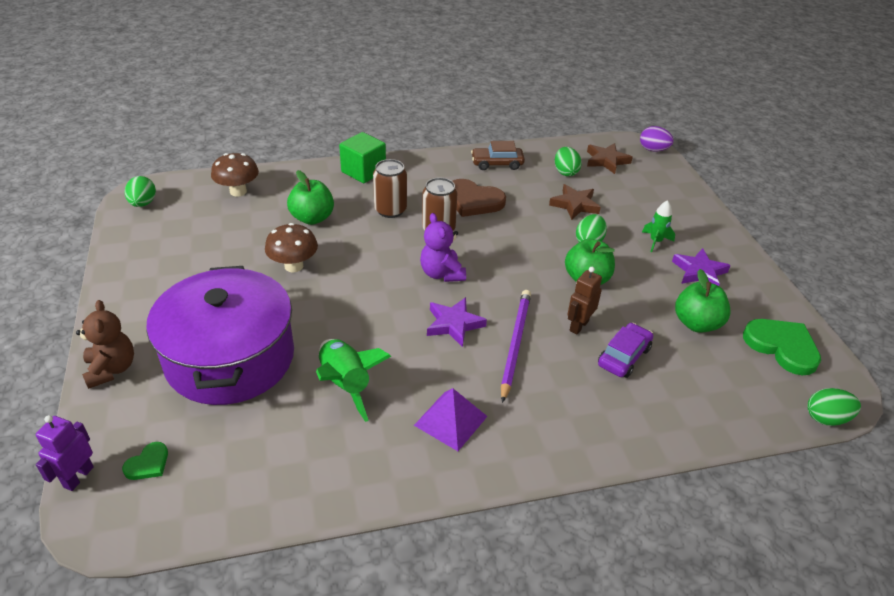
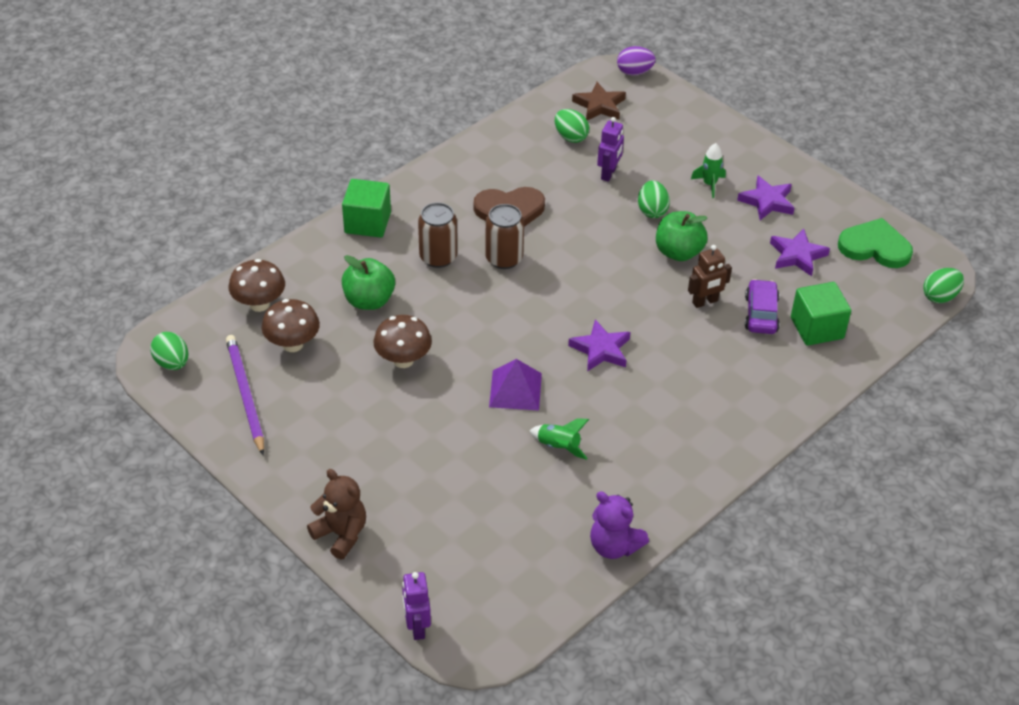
camera: 30 degrees left, 5 degrees up
(148, 464) = (462, 588): green heart -> none
(230, 224) = (293, 344): none -> brown mushroom
(230, 358) = (436, 473): purple pot -> none
(345, 384) = (558, 447): green rocket -> green rocket, size x0.59
(442, 273) = (548, 304): purple teddy bear -> purple teddy bear (614, 546)
(450, 420) = (669, 434): purple pyramid -> purple pyramid (515, 390)
(497, 164) = (495, 155): brown car -> none
(515, 344) = (666, 344): purple pencil -> purple pencil (245, 395)
(575, 205) = (609, 174): brown star -> purple robot
(578, 326) = (705, 302): brown robot -> brown robot turned 120 degrees counterclockwise
(671, 391) = (817, 328): none -> green cube
(696, 323) = (797, 255): green apple -> purple star

